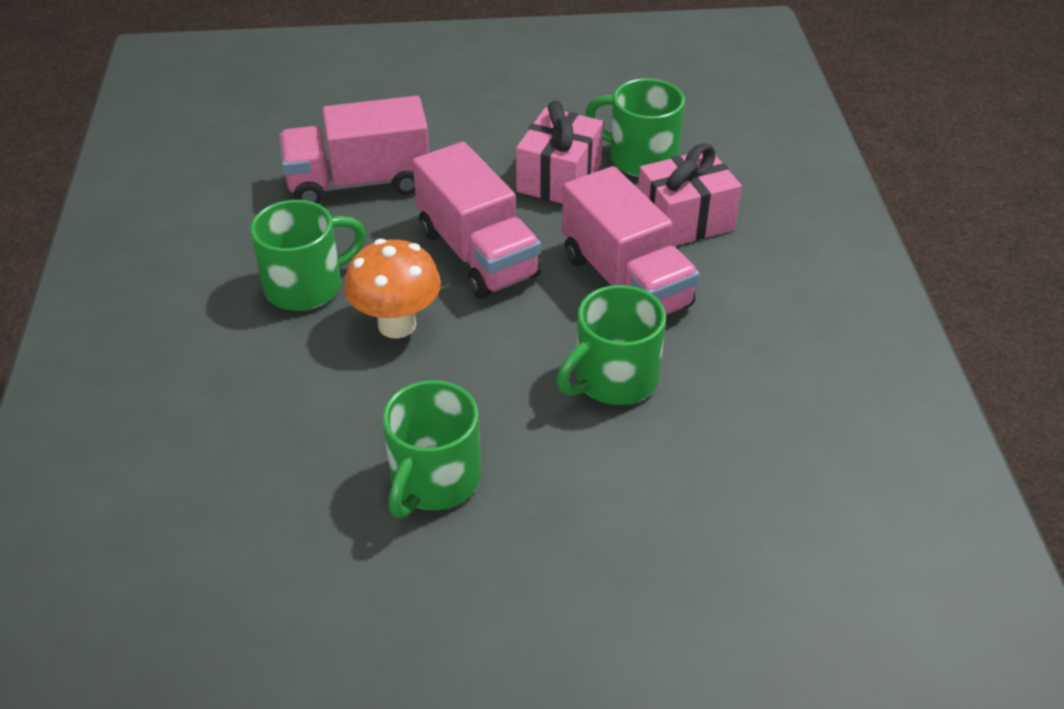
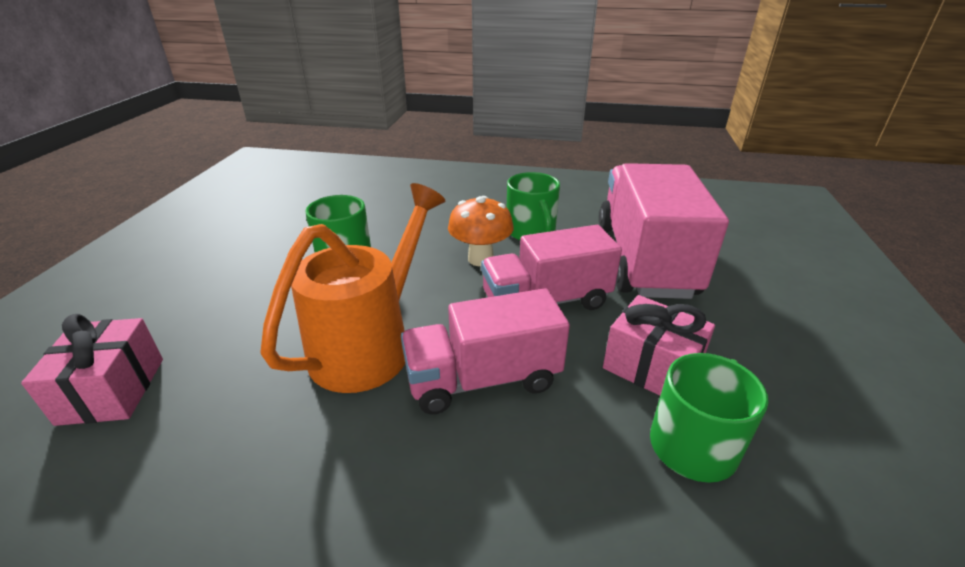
camera: 105 degrees right, 10 degrees down
(359, 182) = (644, 259): pink truck -> pink truck, size x1.51
(613, 380) = (371, 344): green mug -> orange watering can
(685, 220) = (567, 454): pink gift -> pink gift (112, 390)

